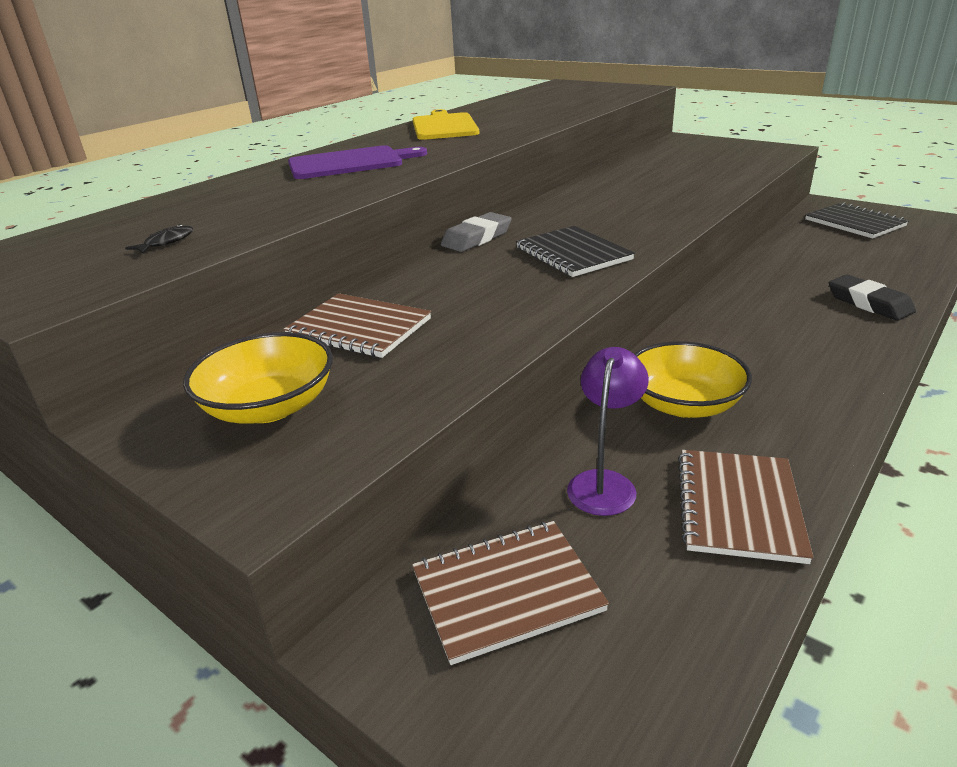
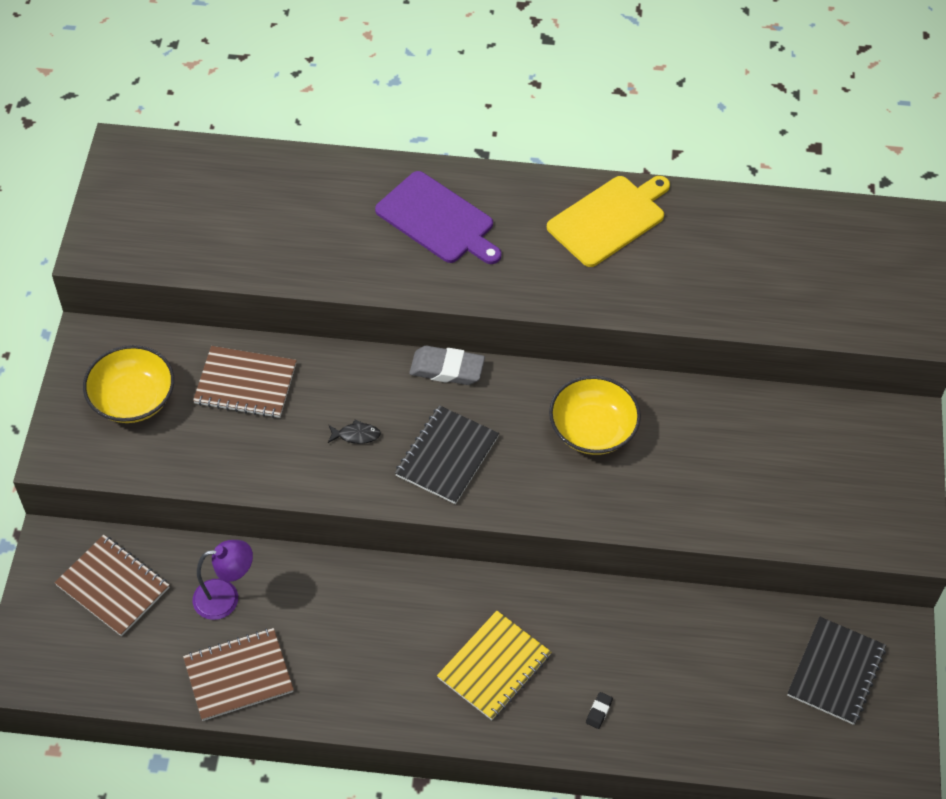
camera: 55 degrees right, 25 degrees up
(166, 242) = (205, 233): black fish -> black fish (356, 435)
(359, 328) = (245, 384): brown notebook -> brown notebook turned 75 degrees counterclockwise
(683, 404) = (342, 613): yellow bowl -> yellow bowl (592, 429)
(797, 337) = (494, 666): none -> yellow notebook
(869, 303) = (599, 711): black eraser -> black eraser, size x0.45

